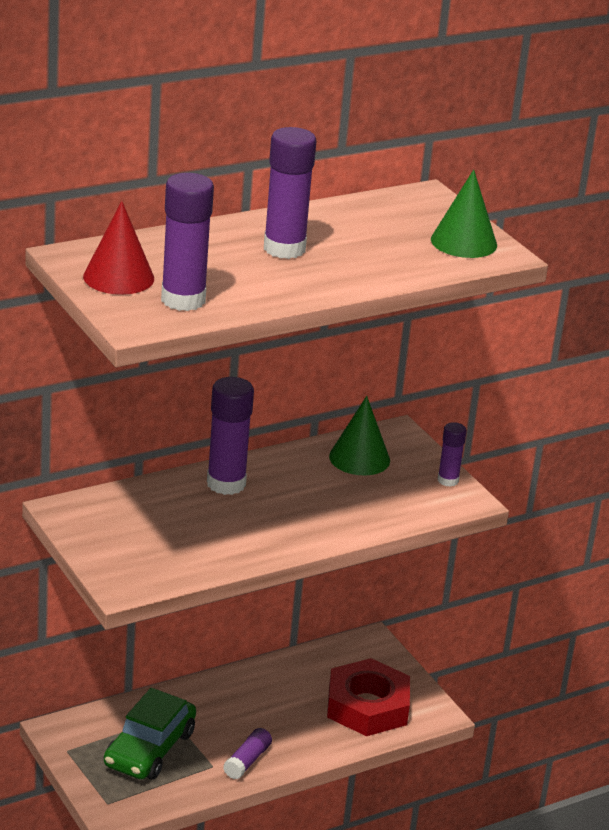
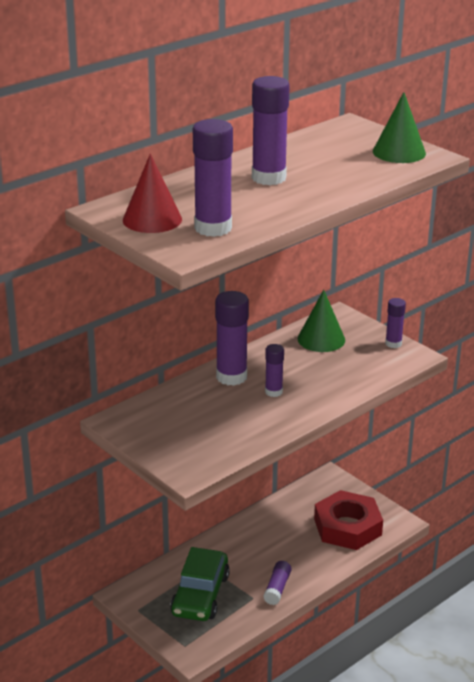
camera: 10 degrees left, 0 degrees up
(269, 511) = (273, 392): none -> purple glue stick

